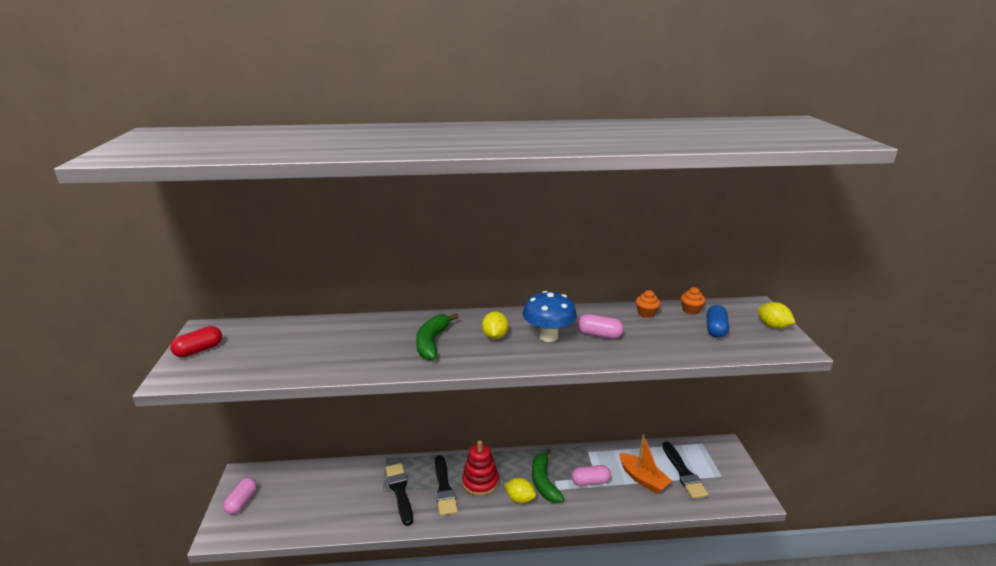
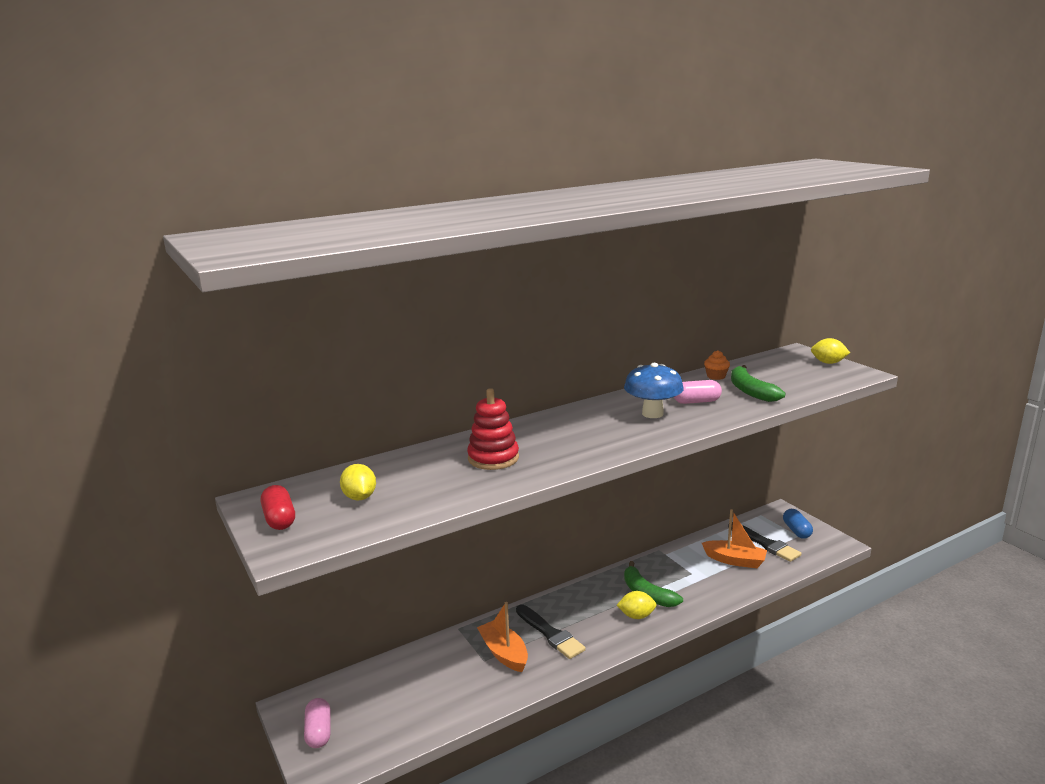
camera: 25 degrees left, 5 degrees down
(199, 350) = (279, 519): red capsule -> red capsule turned 45 degrees counterclockwise
(400, 491) = (504, 653): black brush -> orange boat
(432, 342) = (546, 445): green banana -> green banana (750, 391)
(480, 482) = (583, 615): red stacking toy -> red stacking toy (493, 458)
(495, 336) = (602, 425): yellow lemon -> yellow lemon (359, 497)
(590, 482) = (690, 578): pink capsule -> none
(691, 310) = (750, 366): orange cupcake -> none
(715, 329) = (787, 375): blue capsule -> blue capsule (796, 531)

